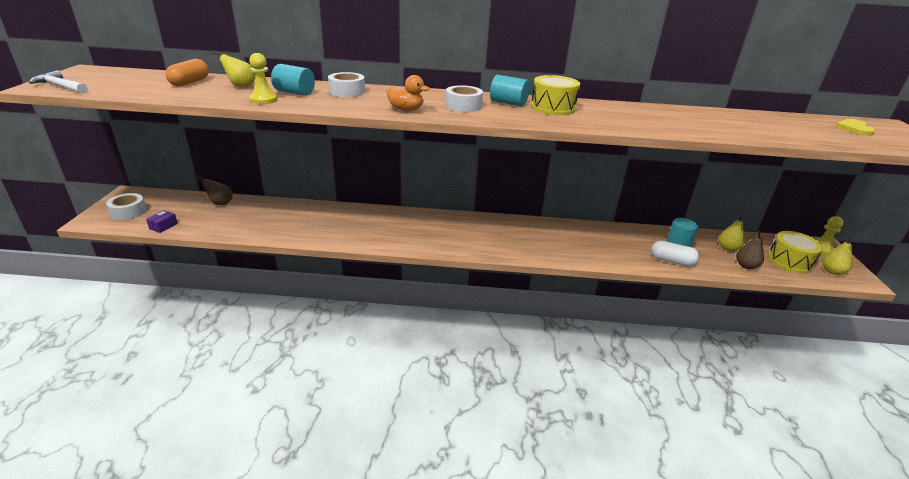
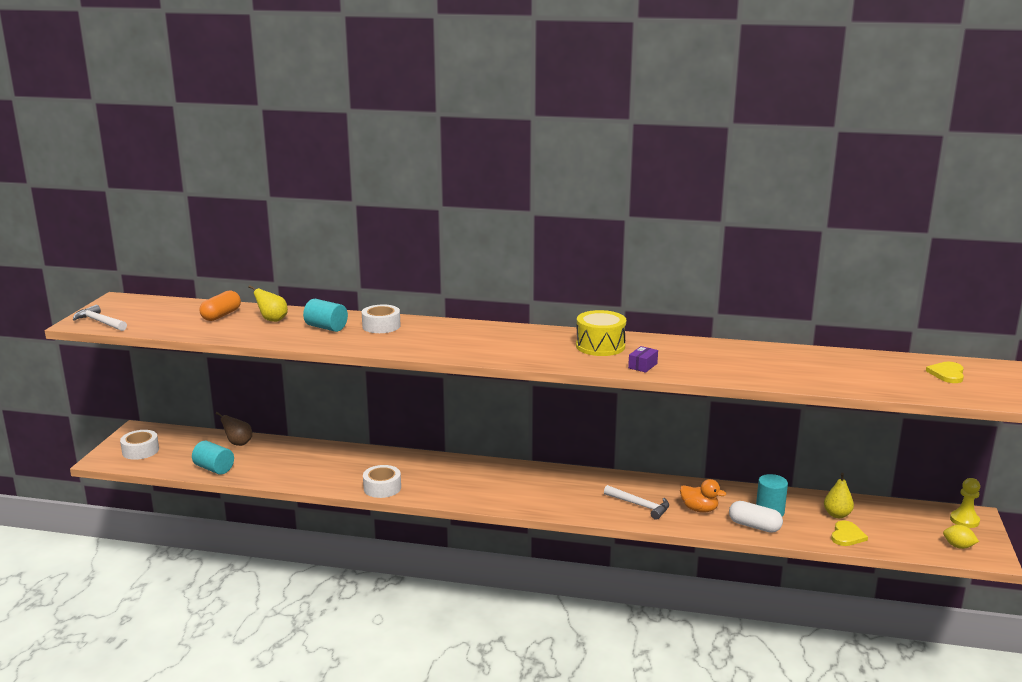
camera: 10 degrees right, 10 degrees down
(163, 226) = (178, 467): purple box -> purple box (642, 366)
(263, 100) = (294, 337): yellow pawn -> none
(406, 109) = (437, 349): orange duck -> orange duck (699, 509)
(463, 106) = (500, 344): white tape -> white tape (382, 488)
(508, 103) = (553, 340): turquoise cylinder -> turquoise cylinder (214, 468)
(574, 246) = (640, 505): none -> white hammer
(746, 266) = (847, 535): brown pear -> yellow heart
(789, 261) = (909, 533): yellow drum -> none
(832, 271) = (958, 546): yellow pear -> yellow lemon

